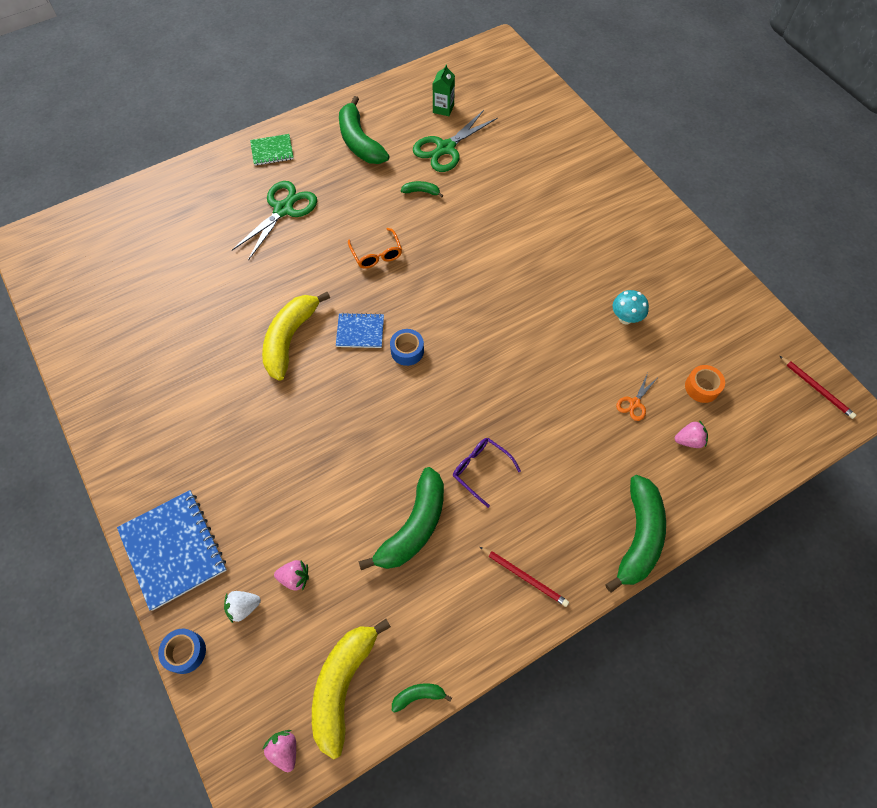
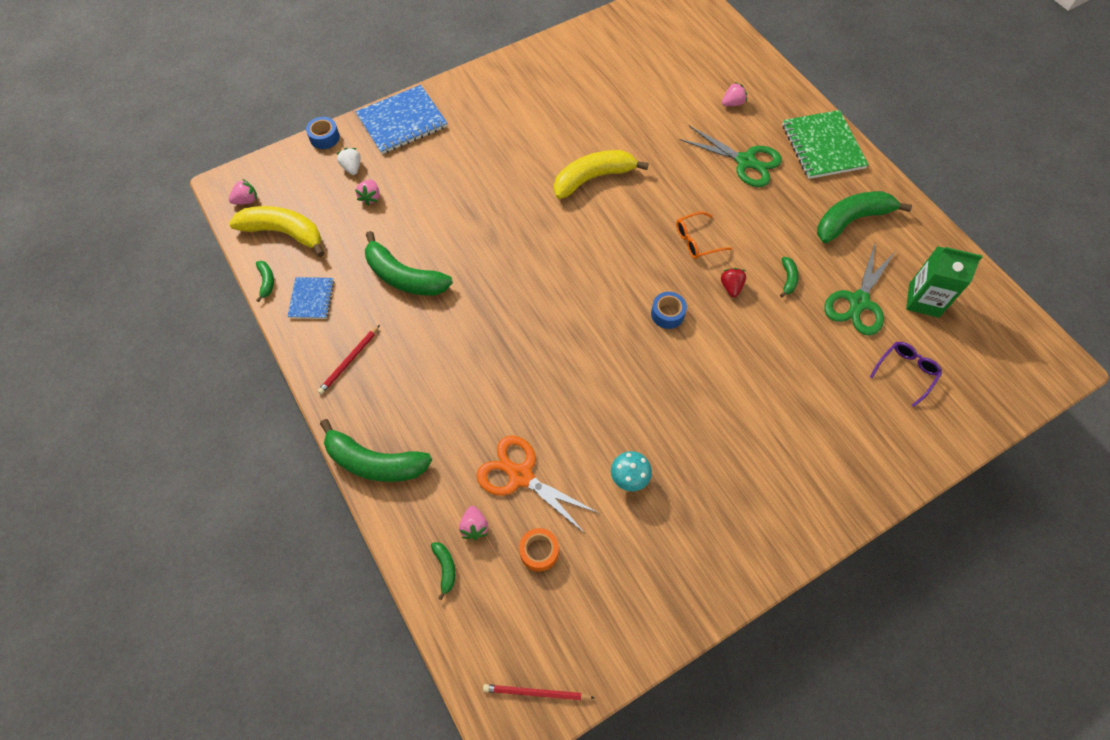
camera: 90 degrees right, 0 degrees up
(205, 213) = (732, 103): none -> pink strawberry
(272, 151) = (823, 146): green notebook -> green notebook, size x1.79
(290, 339) = (593, 178): yellow banana -> yellow banana turned 45 degrees counterclockwise
(360, 331) = (603, 231): blue notebook -> blue notebook (311, 299)
(407, 351) = (582, 269): blue tape -> blue tape (667, 314)
(429, 232) = (731, 287): none -> red strawberry
(443, 109) = (923, 300): green carton -> green carton, size x1.54
(445, 148) = (858, 302): green scissors -> green scissors turned 105 degrees counterclockwise
(481, 470) = (453, 329): purple glasses -> purple glasses (906, 372)
(634, 403) = (520, 475): orange scissors -> orange scissors, size x2.03
(731, 463) = (445, 568): none -> green banana
(816, 388) = (536, 693): red pencil -> red pencil turned 45 degrees clockwise

